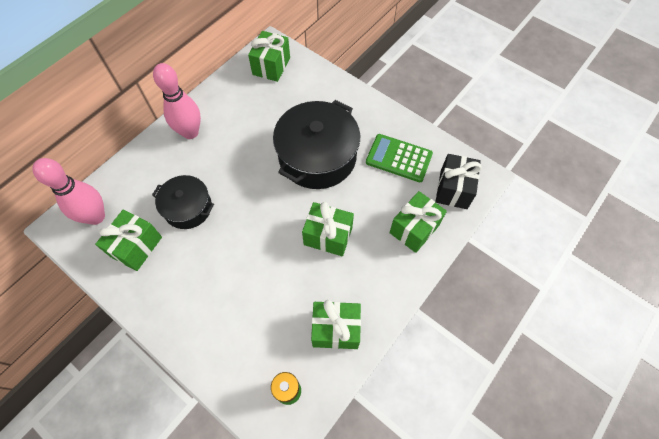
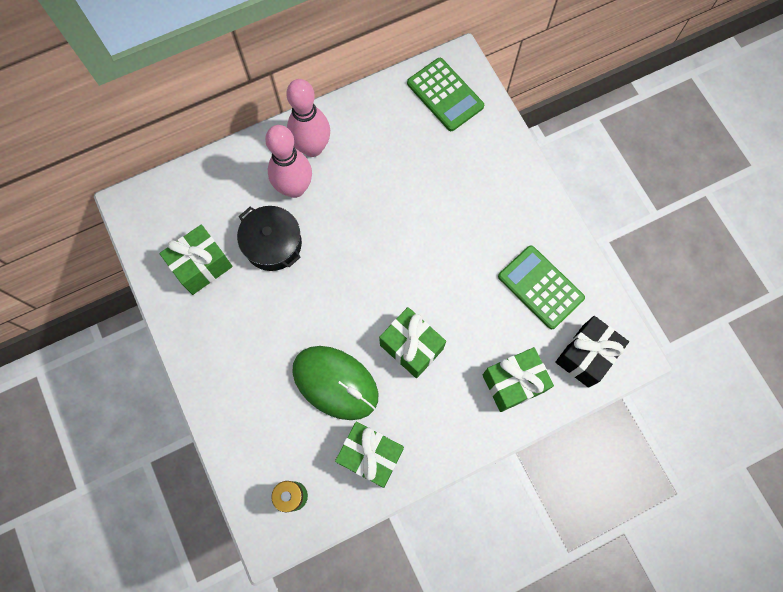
camera: 25 degrees right, 10 degrees up
(96, 216) = (172, 211): pink bowling pin -> pink bowling pin (295, 188)
(271, 66) = (445, 95): green gift -> green calculator
(282, 287) = (335, 383): none -> green mouse
(317, 156) = (445, 243): black pot -> none

